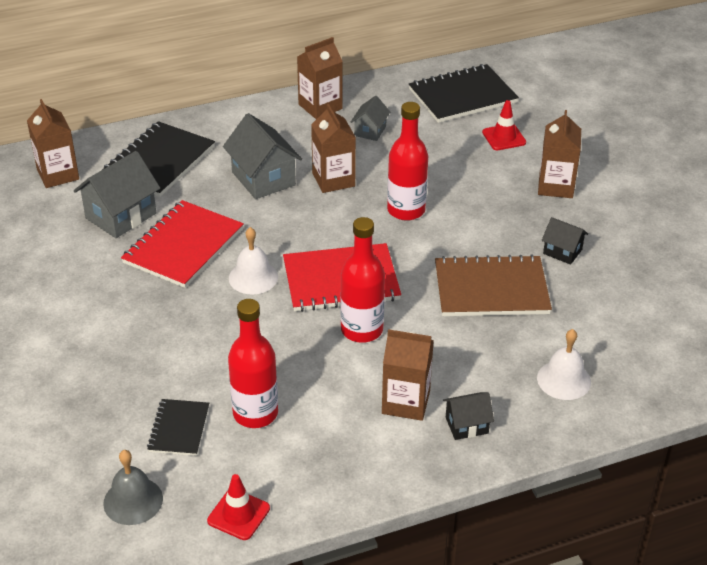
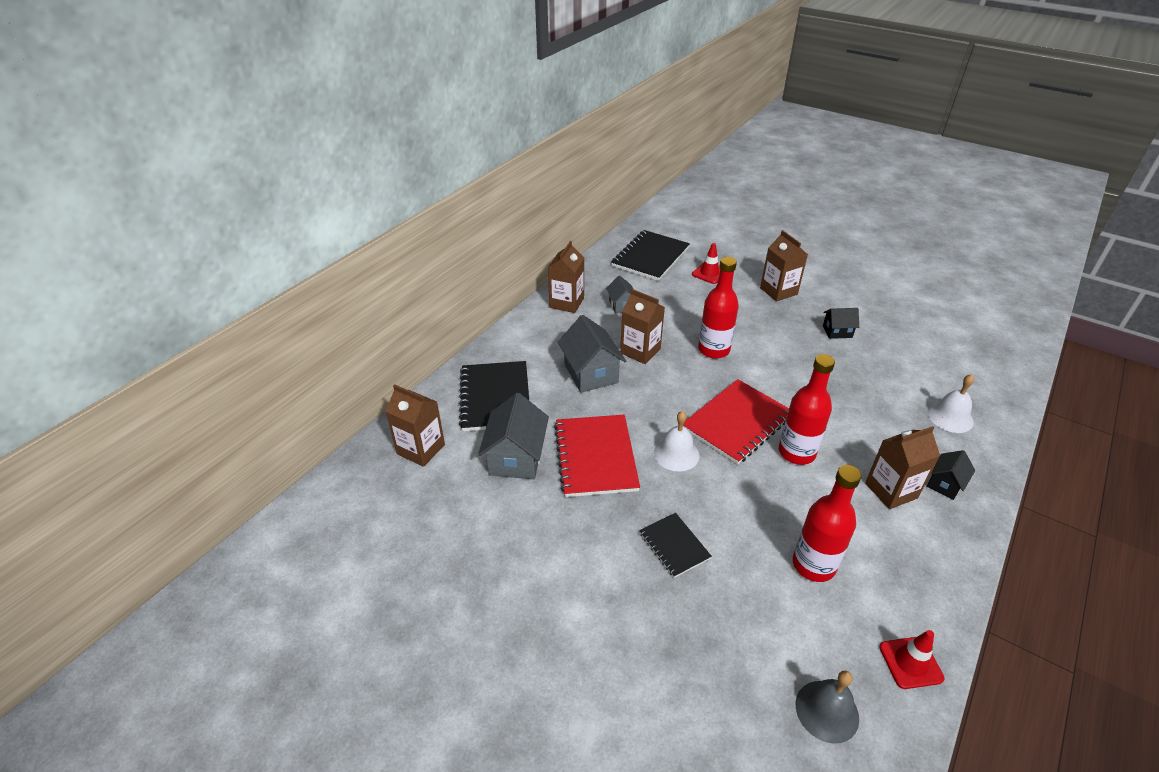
camera: 35 degrees left, 0 degrees up
(179, 429) = (779, 617): black notebook -> black notebook (674, 546)
(263, 179) = (591, 373): grey house -> grey house turned 45 degrees clockwise
(491, 289) = (832, 378): brown notebook -> none

